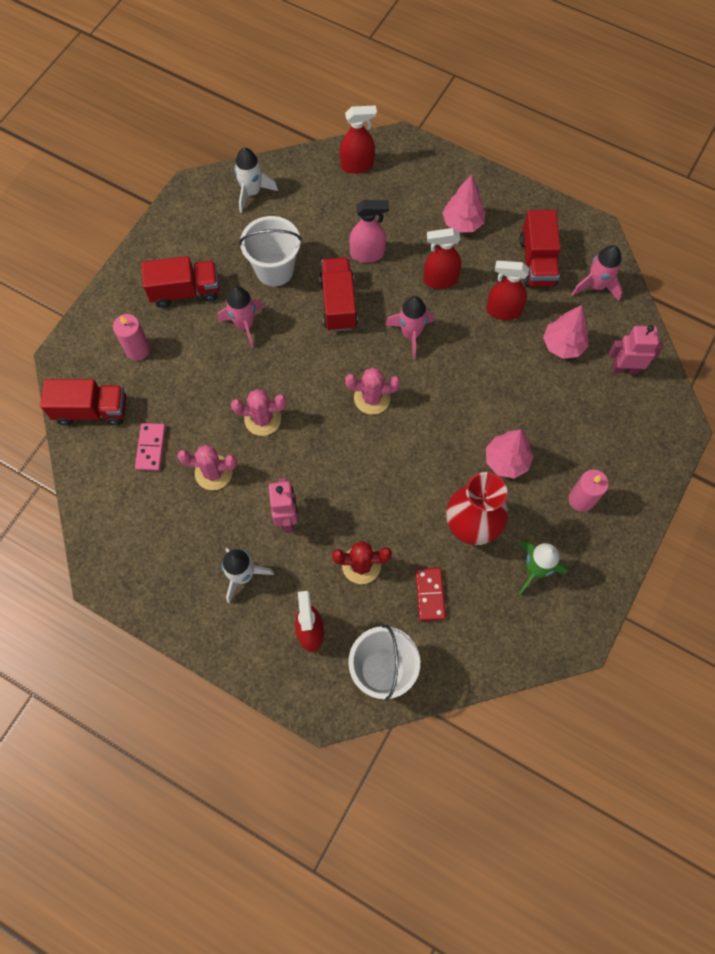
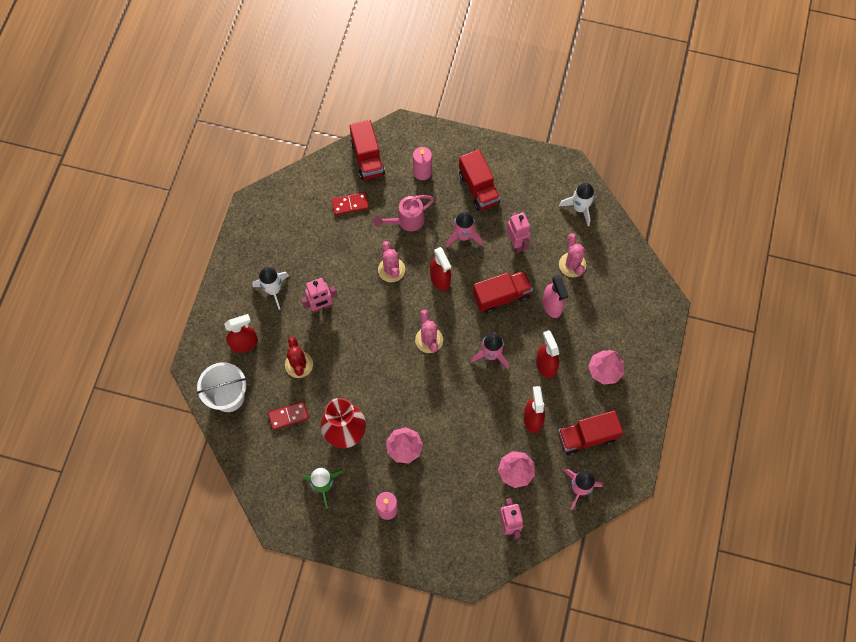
camera: 75 degrees right, 0 degrees up
(151, 447) = (350, 204): pink domino -> red domino
(200, 385) = (406, 221): none -> pink watering can
(213, 472) = (342, 249): pink cactus -> pink cactus (572, 265)
(274, 270) = (516, 243): white bucket -> pink robot
(357, 165) = (632, 277): red spray bottle -> red spray bottle (440, 279)

